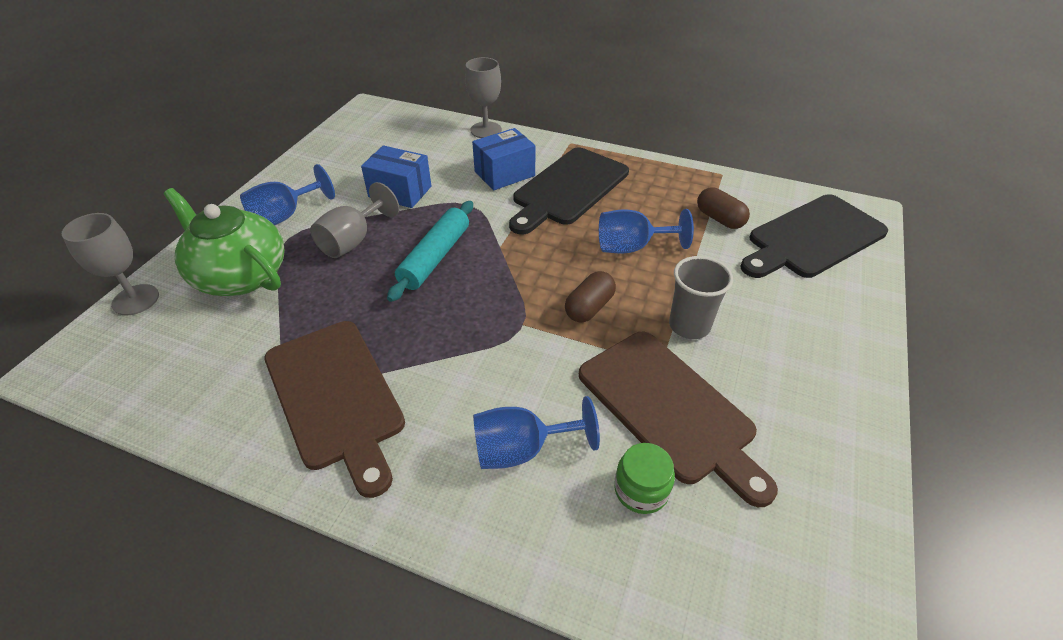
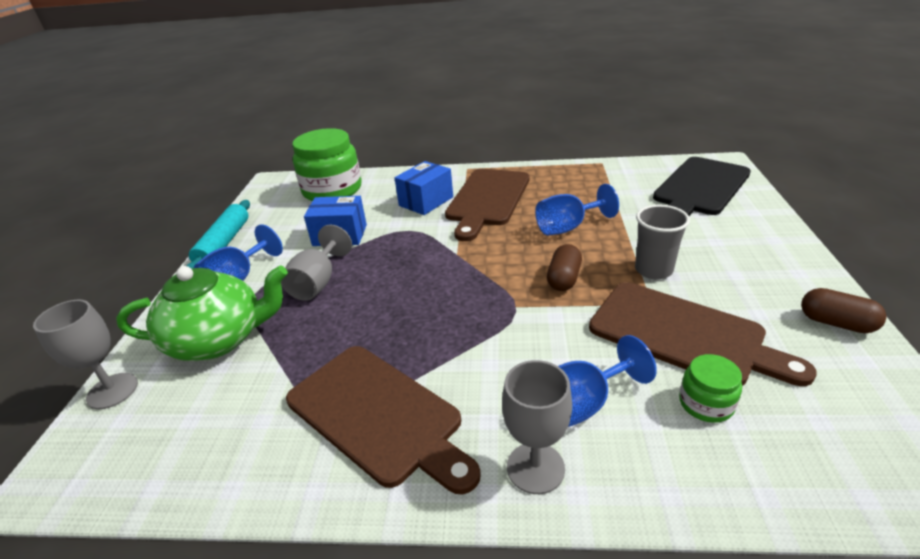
camera: 15 degrees left, 10 degrees down
(240, 275) = (219, 339): green teapot -> green teapot turned 150 degrees clockwise
(420, 134) = (332, 190): none -> green jar
(435, 257) = (403, 276): turquoise rolling pin -> turquoise rolling pin (224, 243)
(486, 130) = (389, 175): grey goblet -> grey goblet (535, 468)
(568, 189) = (487, 199): black cutting board -> brown cutting board
(719, 219) = (622, 192): brown capsule -> brown capsule (836, 323)

